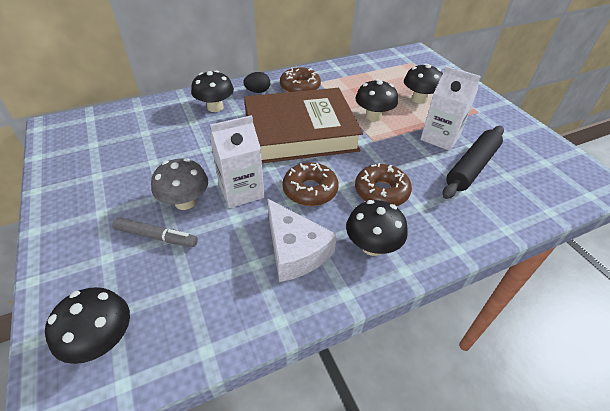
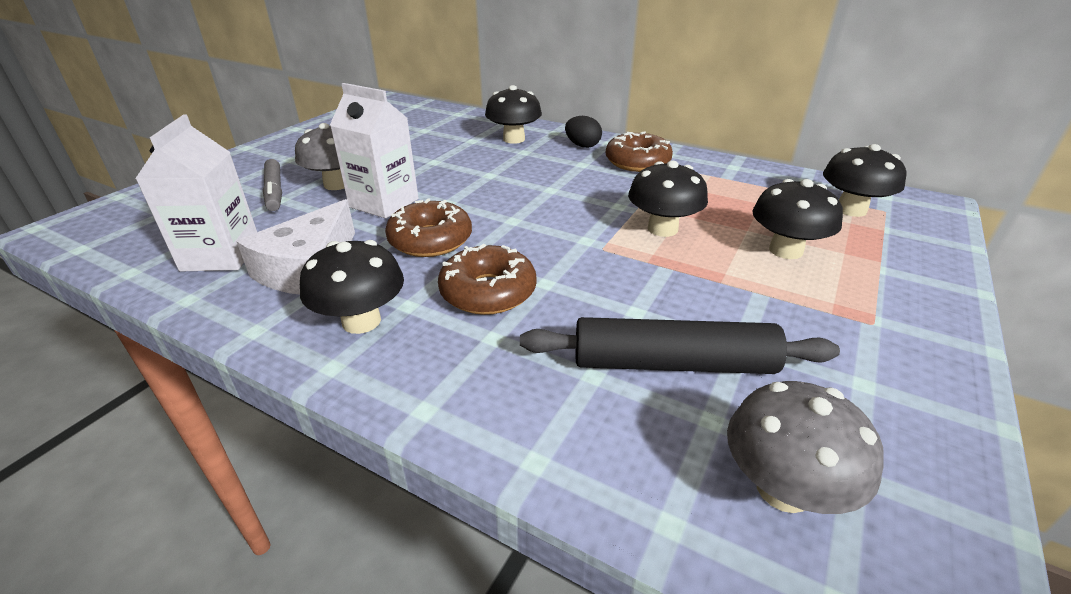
camera: 55 degrees right, 10 degrees down
(102, 340) = (128, 220): black mushroom -> black mushroom (851, 210)
(300, 132) = (541, 194): brown book -> none
(440, 138) = (708, 303): white carton -> white carton (221, 255)
(546, 179) = (783, 489): none -> grey mushroom

